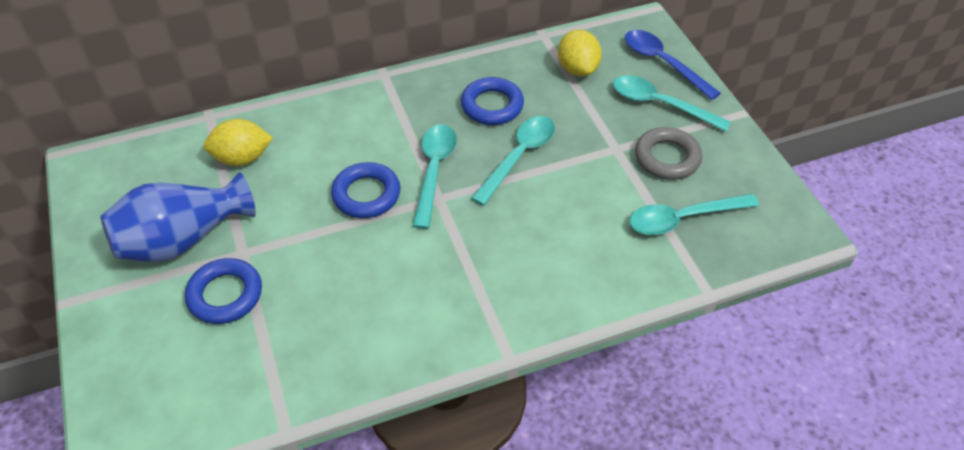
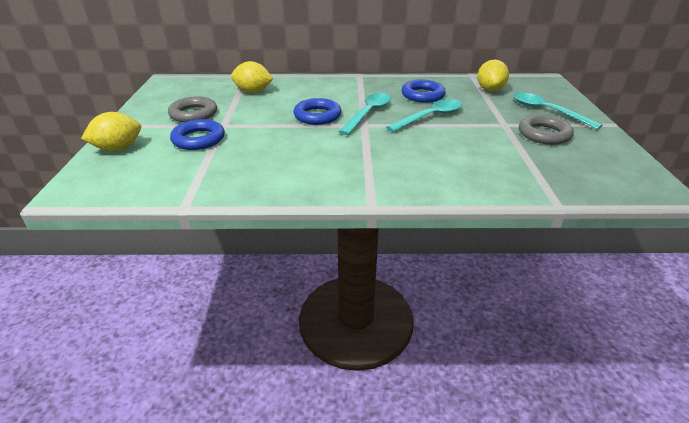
camera: 20 degrees right, 15 degrees down
(120, 349) = (118, 148): none -> yellow lemon
(182, 239) = (193, 114): blue vase -> grey ring
(663, 63) = (555, 95): blue spoon -> none
(683, 218) = (548, 164): turquoise spoon -> none

